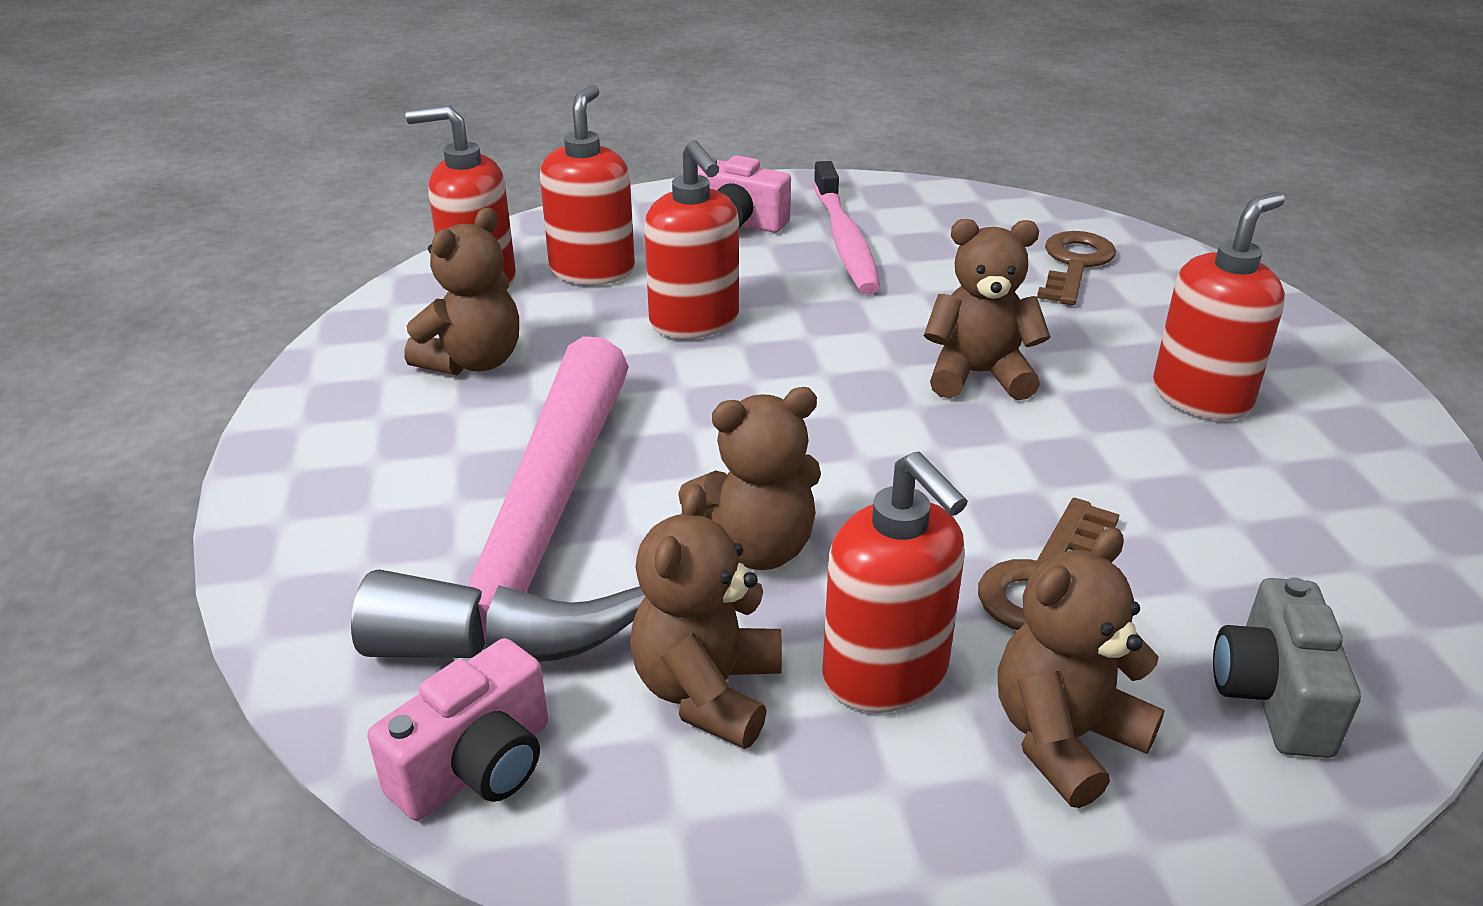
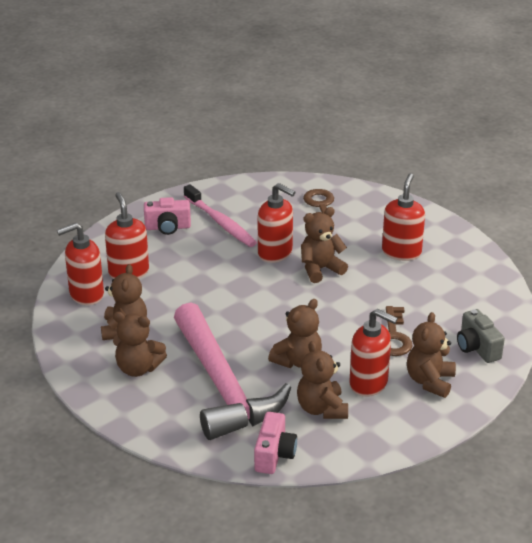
camera: 30 degrees left, 0 degrees up
(415, 440) = (138, 368): none -> brown teddy bear
(694, 322) = (195, 282): red soap dispenser -> red soap dispenser (275, 253)

